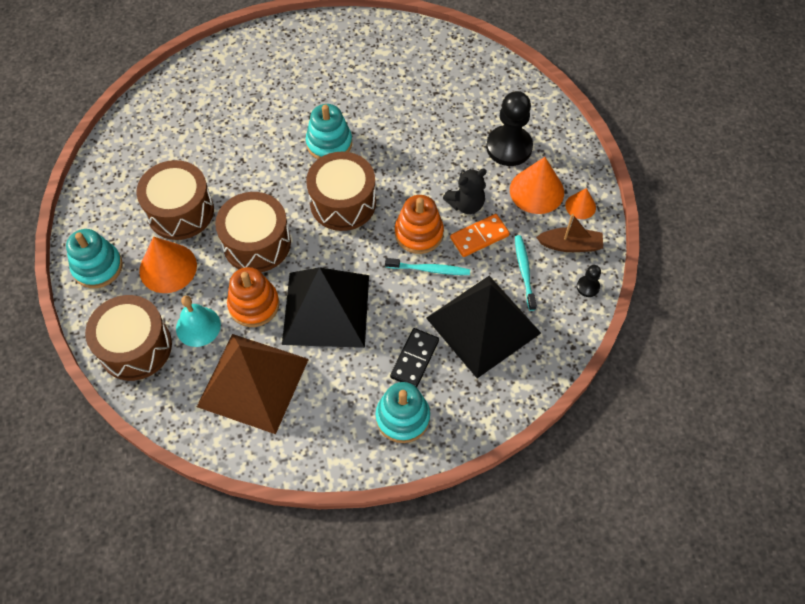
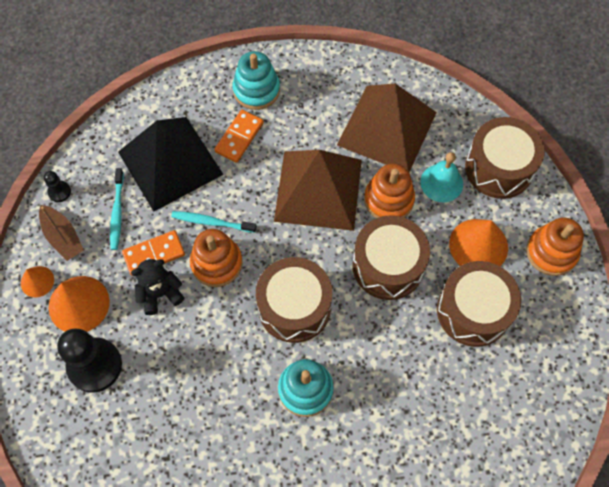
camera: 175 degrees left, 5 degrees up
(97, 267) = (551, 252): turquoise stacking toy -> orange stacking toy
(326, 309) = (318, 190): black pyramid -> brown pyramid
(415, 359) = (239, 137): black domino -> orange domino
(570, 245) = (63, 237): brown boat -> brown boat turned 135 degrees counterclockwise

